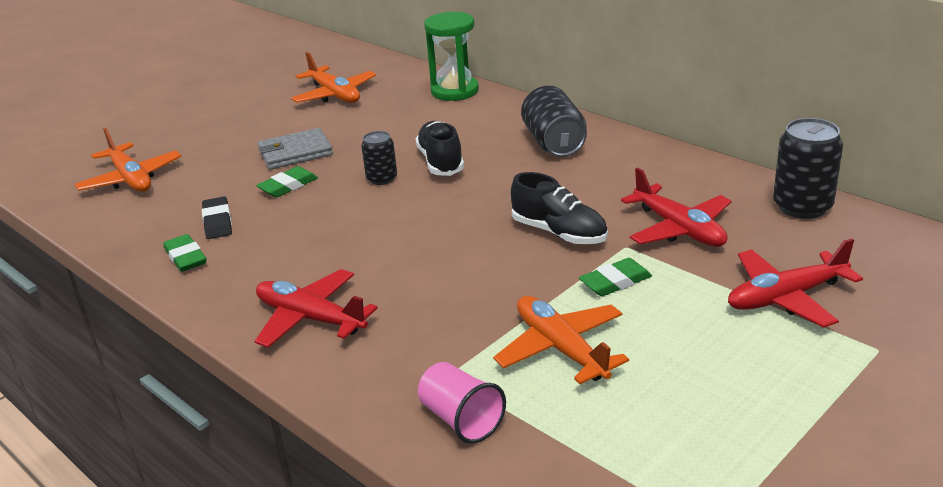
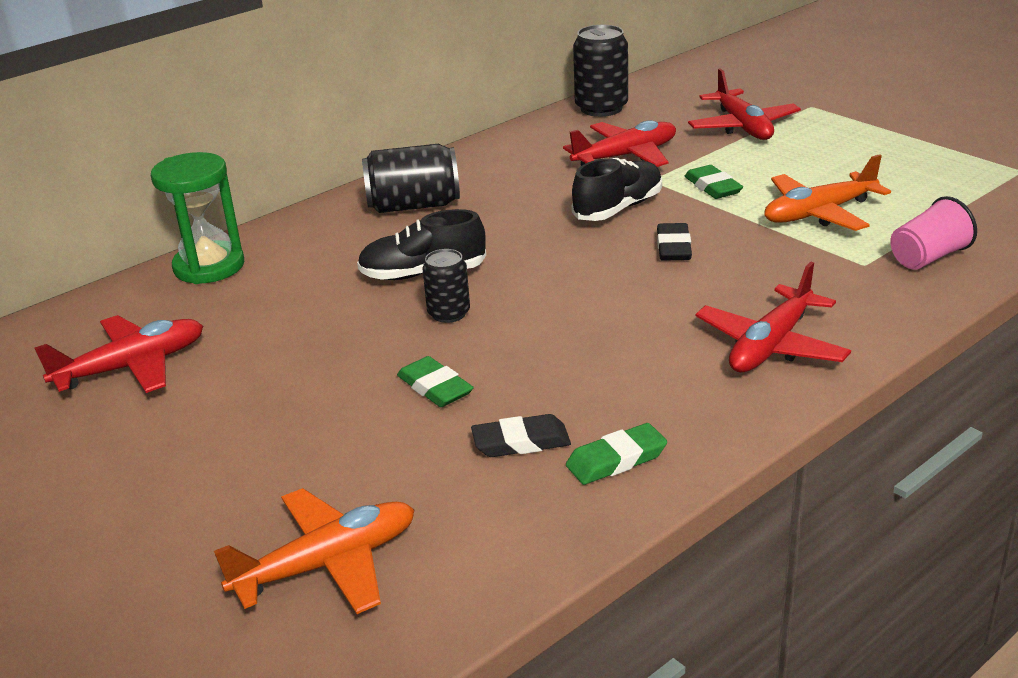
camera: 85 degrees left, 0 degrees up
(295, 153) = (328, 389): grey wallet -> none
(335, 95) = (132, 367): orange plane -> red plane
(484, 265) = (674, 247): none -> black eraser

